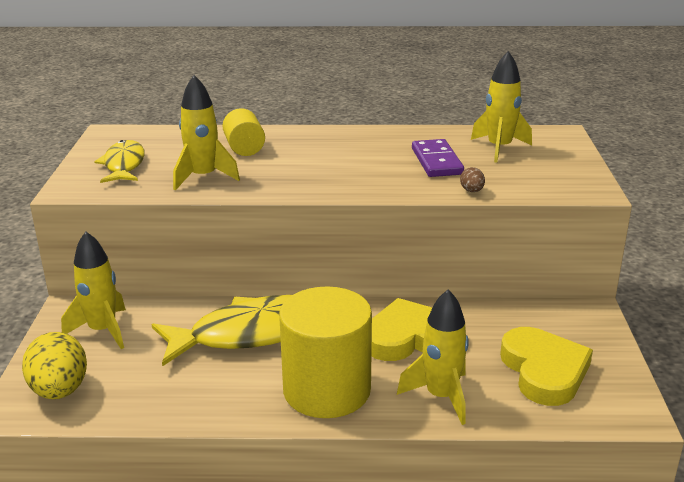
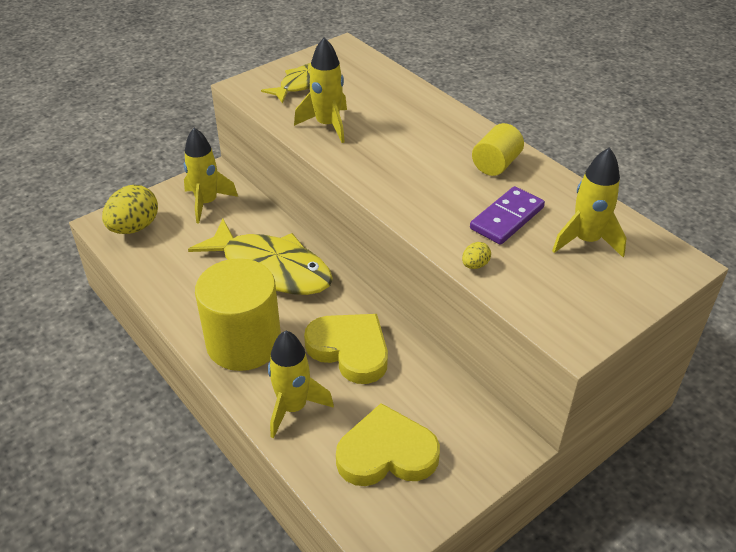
camera: 50 degrees right, 15 degrees up
(244, 148) = (397, 114): yellow cylinder -> yellow cylinder (496, 164)
(472, 191) = (475, 265): brown egg -> yellow egg
(544, 371) = (386, 453): yellow heart -> yellow heart turned 135 degrees counterclockwise

